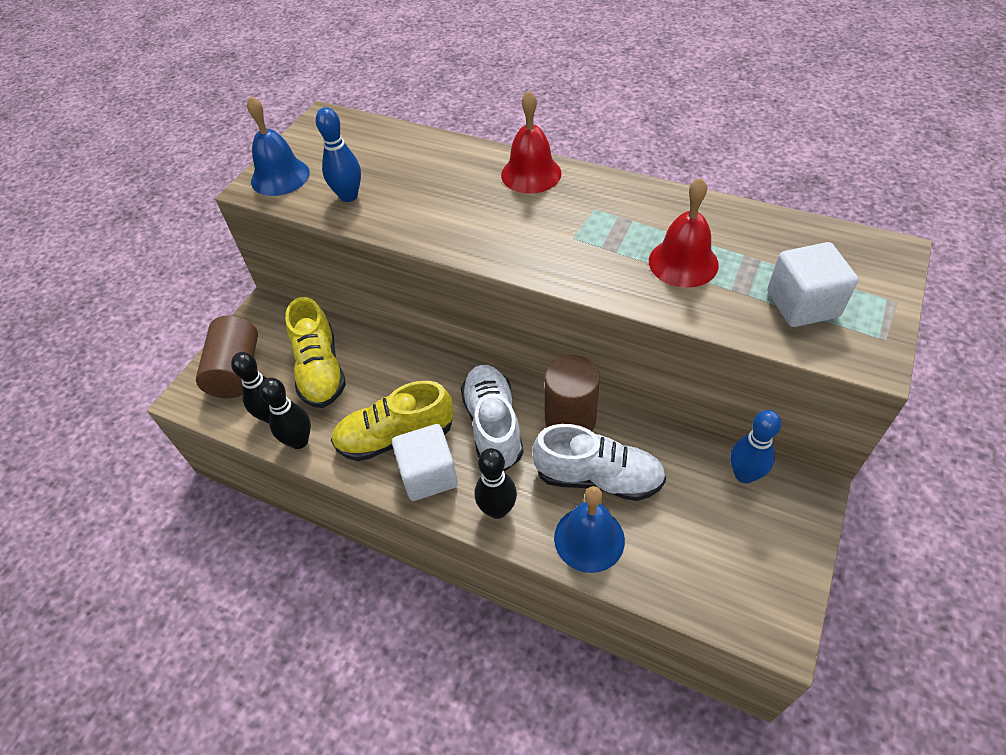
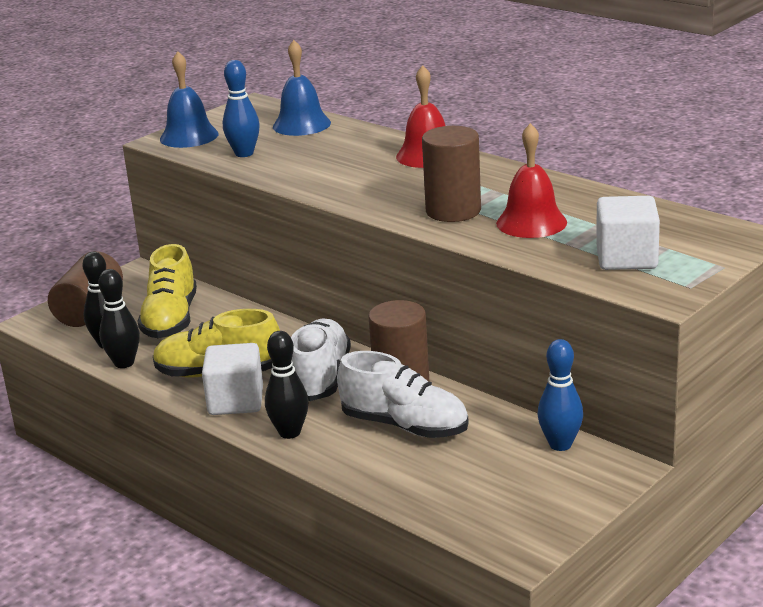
camera: 15 degrees right, 25 degrees down
(589, 539) = (369, 464): blue bell -> blue bell (301, 124)
(599, 256) = (453, 211): none -> brown cylinder

